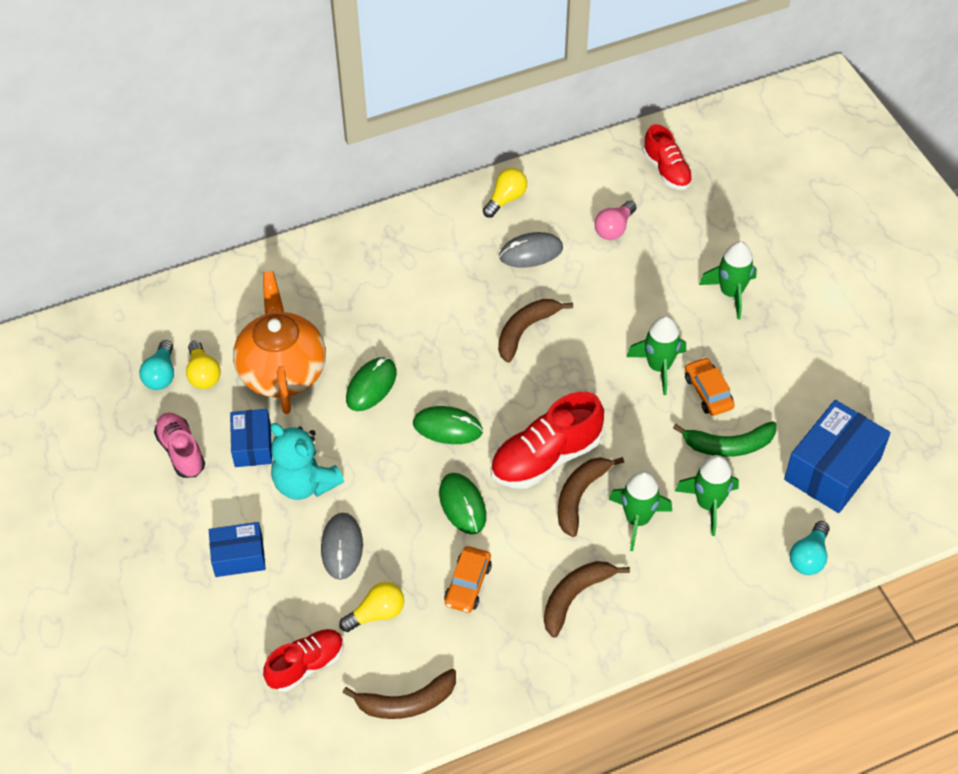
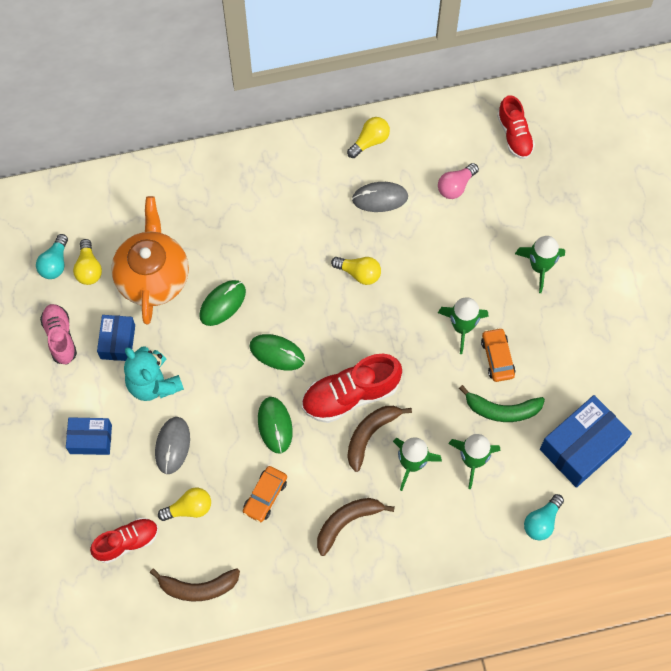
camera: 10 degrees right, 15 degrees up
(525, 331) = (359, 273): brown banana -> yellow light bulb

